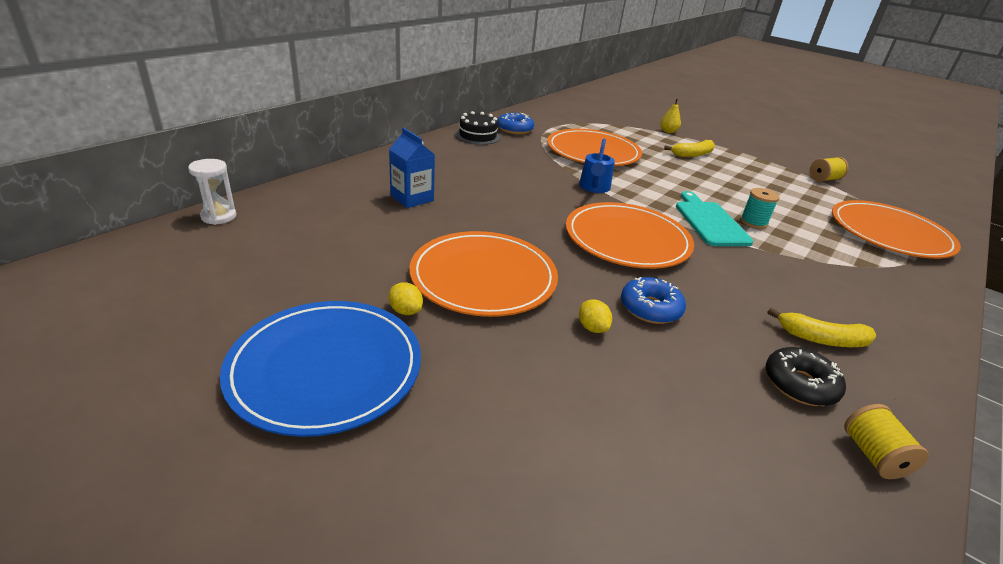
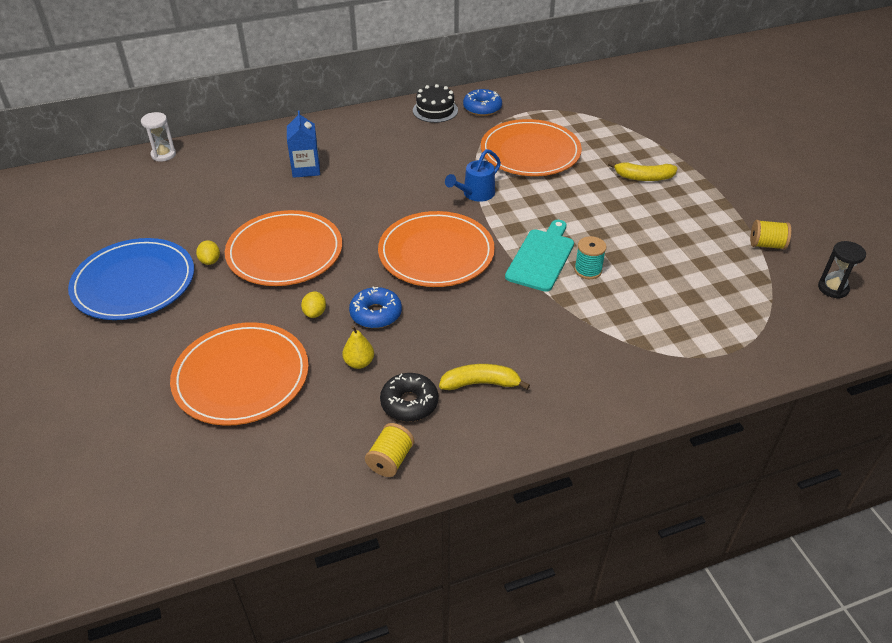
camera: 35 degrees right, 10 degrees up
(668, 131) = (660, 141): yellow pear -> yellow pear (359, 363)
(822, 339) = (480, 383): yellow banana -> yellow banana turned 135 degrees clockwise
(889, 233) = (731, 324): orange plate -> orange plate (241, 377)
(896, 196) = (833, 288): none -> black hourglass

